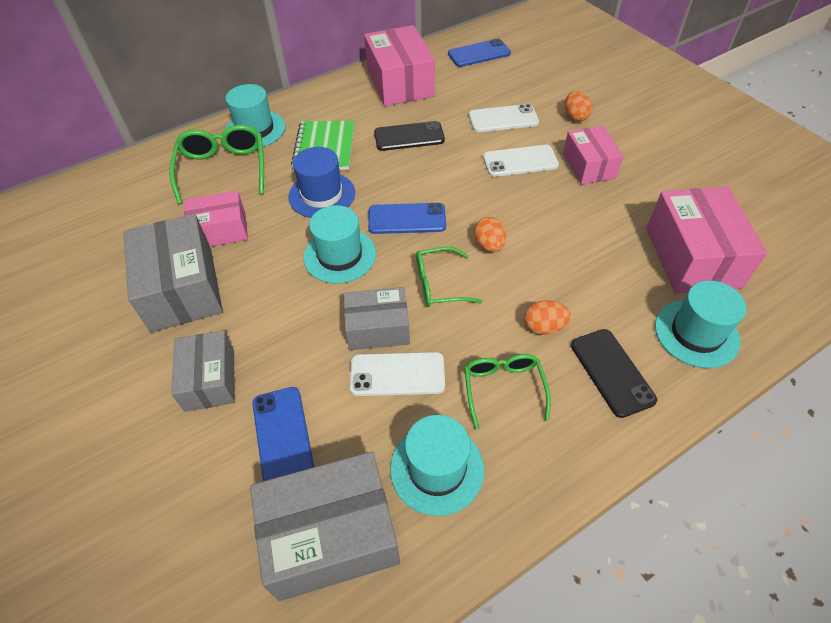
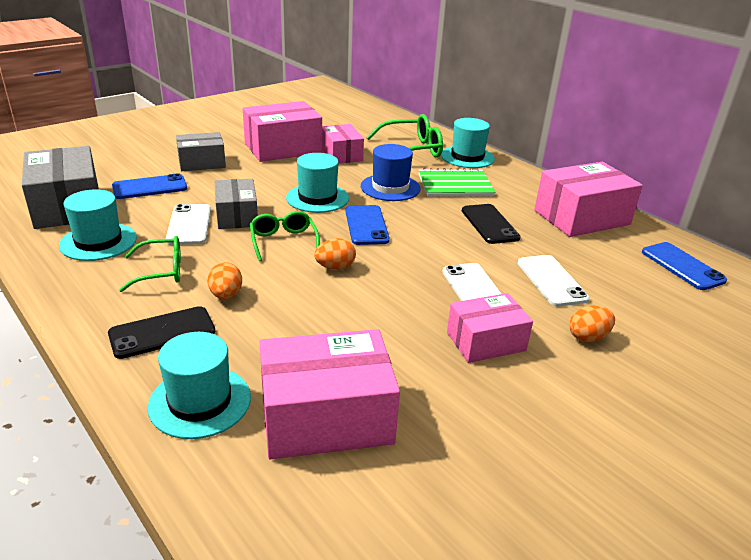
camera: 80 degrees right, 20 degrees down
(182, 288) = (283, 148): grey box -> pink box

